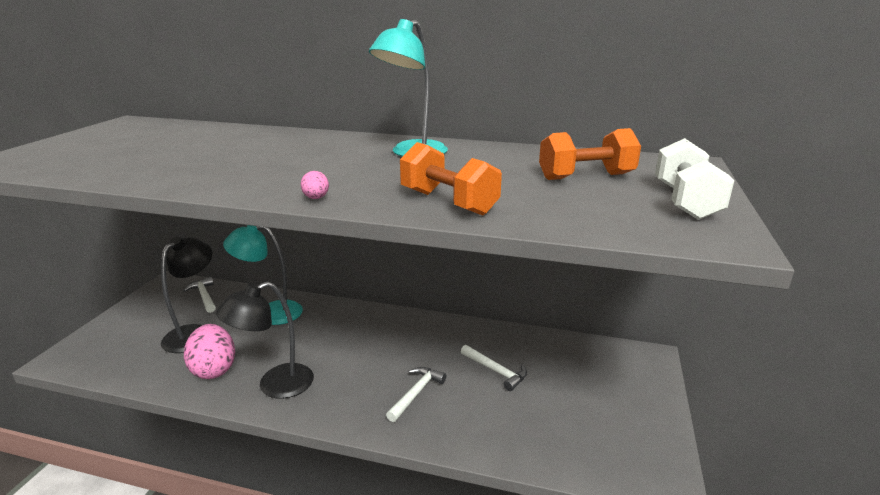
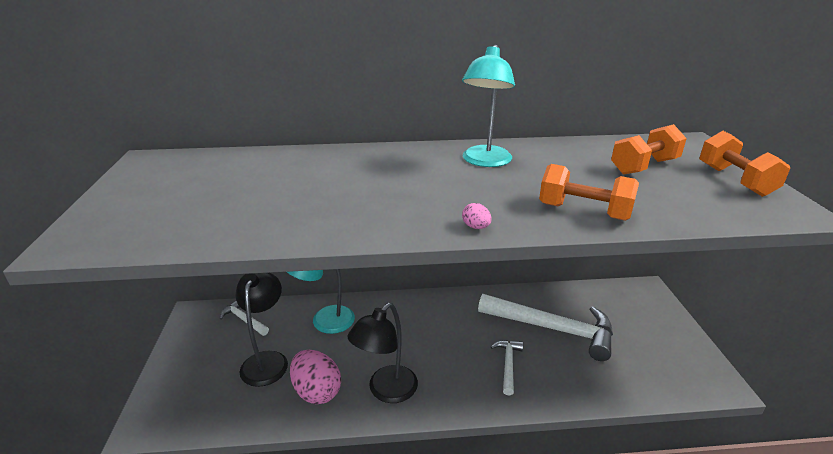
camera: 20 degrees left, 5 degrees up
(496, 371) = (552, 329): white hammer -> white hammer, size x2.14
(685, 201) = (735, 180): white dumbbell -> orange dumbbell

